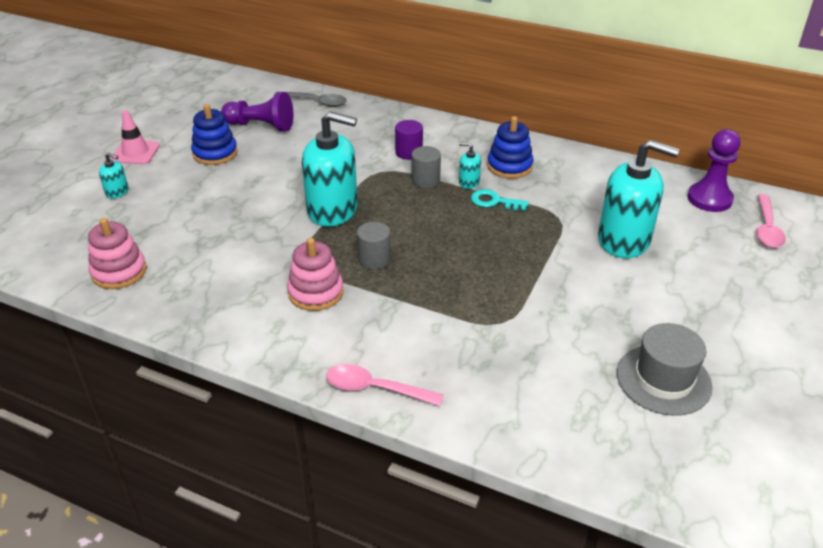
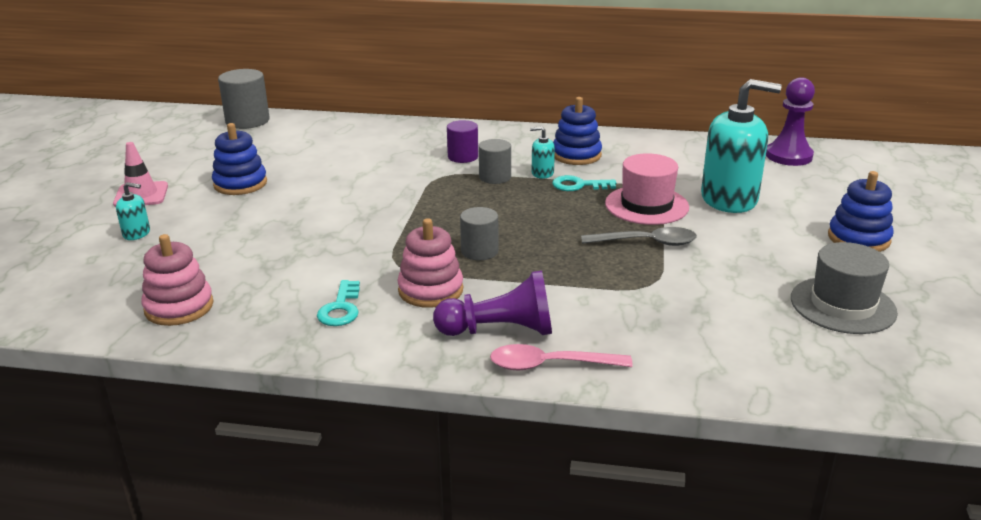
camera: 15 degrees left, 10 degrees down
(238, 297) = (341, 308): none -> turquoise key
(249, 85) = (247, 121): none -> grey cylinder
(261, 126) = (282, 154): purple pawn -> purple pawn (500, 330)
(315, 102) = (333, 127): grey spoon -> grey spoon (646, 243)
(332, 210) = (407, 215): turquoise soap dispenser -> none
(543, 234) = (646, 205): none -> pink hat
(722, 307) = (858, 238): none -> blue stacking toy
(766, 228) = (856, 171): pink spoon -> none

